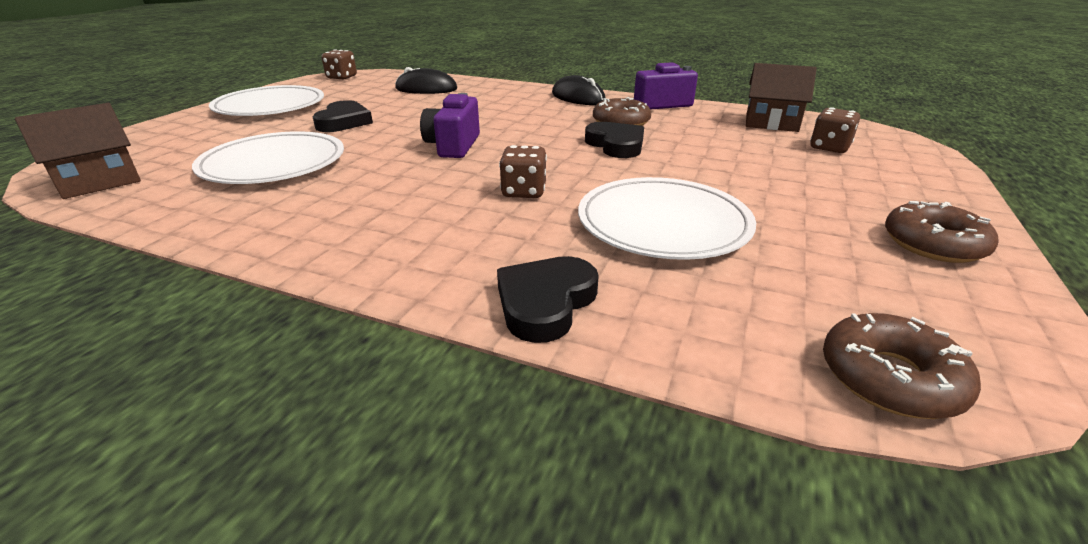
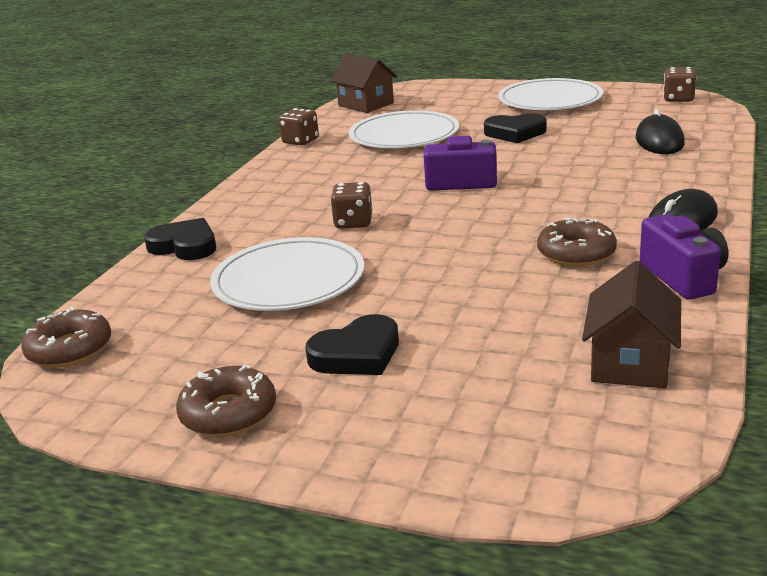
camera: 90 degrees right, 5 degrees down
(616, 145) = (487, 254): black heart -> black heart (357, 354)
(829, 148) = (520, 398): brown dice -> brown dice (300, 141)

